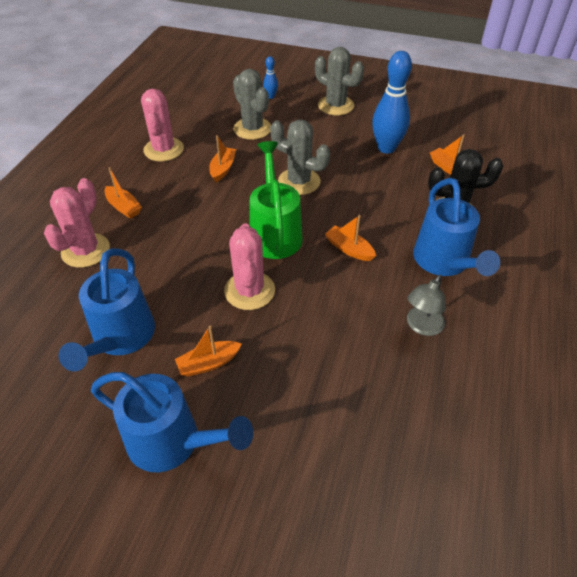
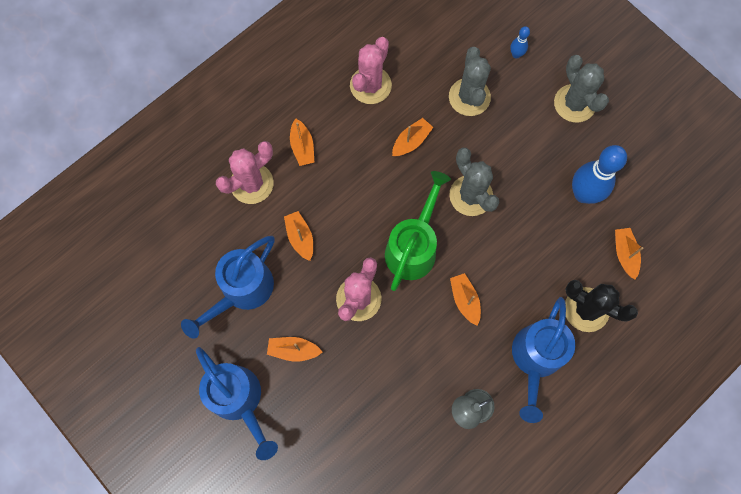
camera: 30 degrees right, 25 degrees up
(160, 270) = (300, 237): none -> orange boat

